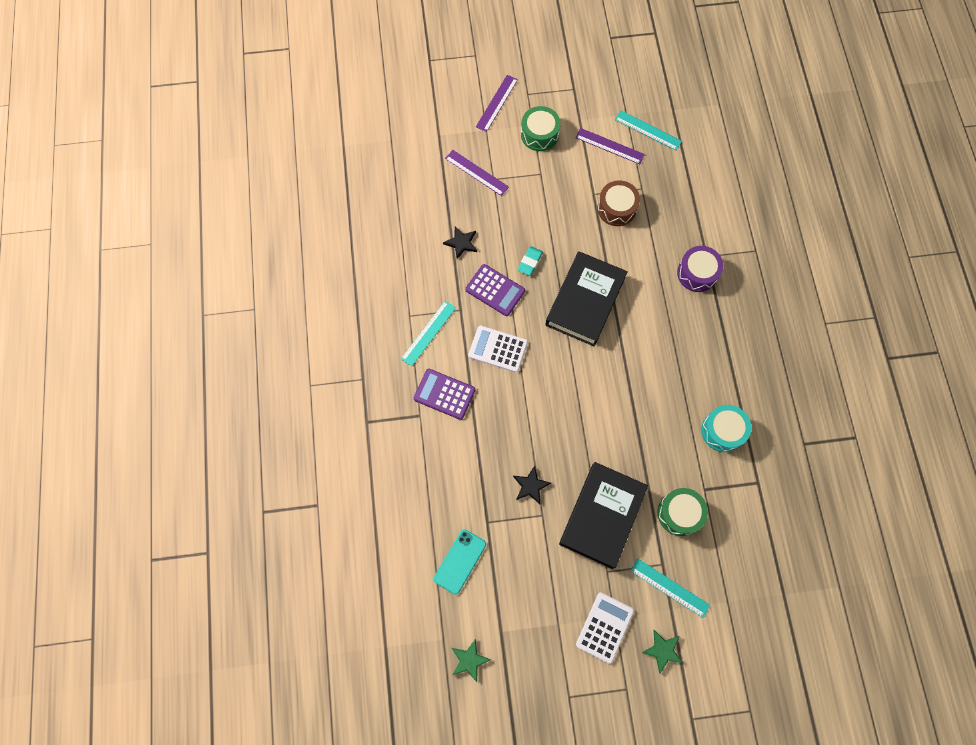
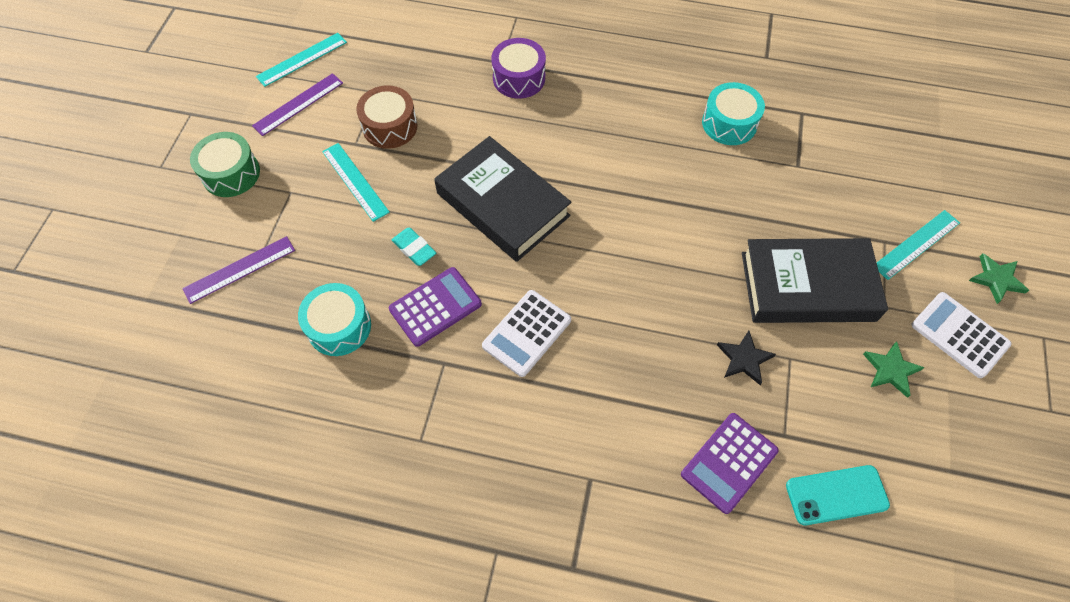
camera: 70 degrees left, 10 degrees down
(428, 333) = (461, 421): turquoise ruler -> turquoise ruler (355, 181)
(444, 394) = (568, 430): purple calculator -> purple calculator (729, 462)
(459, 561) = (836, 495): turquoise phone -> turquoise phone turned 60 degrees counterclockwise
(461, 243) = (339, 326): black star -> turquoise drum
(469, 660) = (989, 531): green star -> green star (891, 370)
(496, 103) = (147, 208): purple ruler -> none
(602, 516) = (807, 286): black book -> black book turned 45 degrees counterclockwise
(679, 513) = (822, 201): green drum -> none

